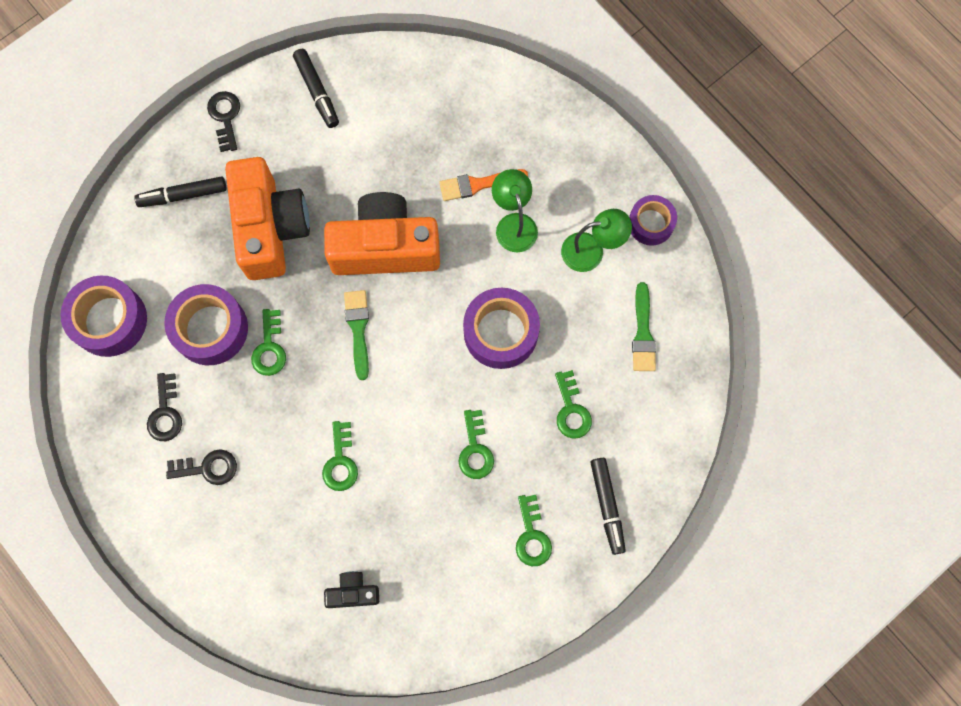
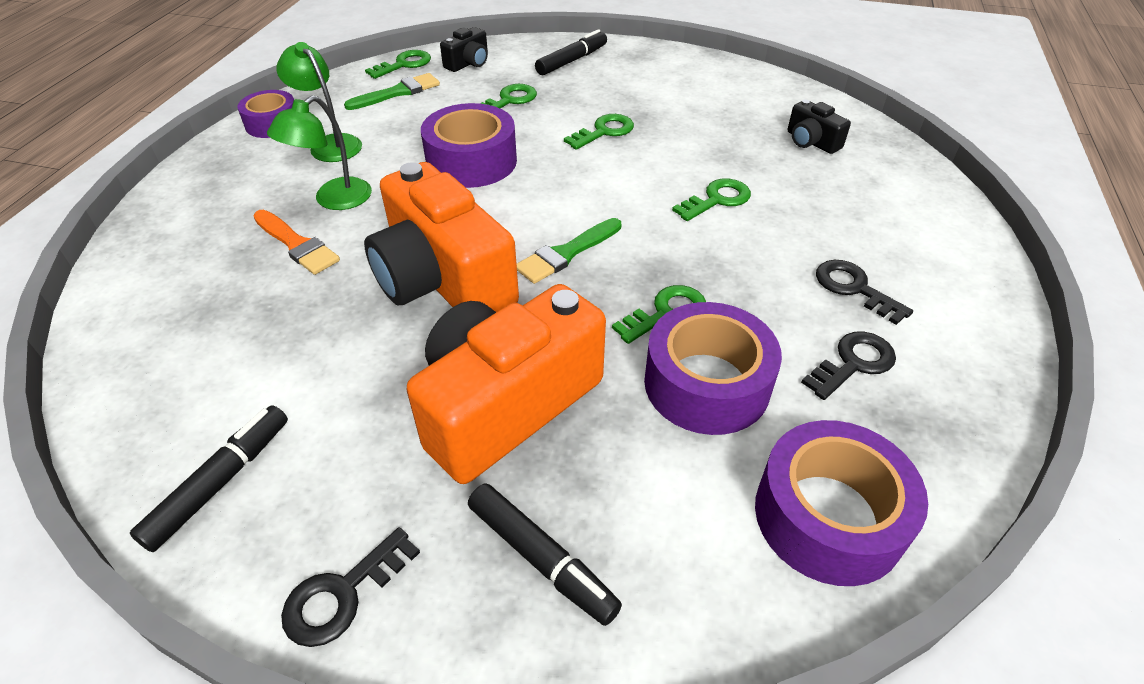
camera: 125 degrees left, 30 degrees down
(532, 536) = (639, 81): green key -> green key (404, 64)
(660, 416) = (468, 63): none -> black camera

